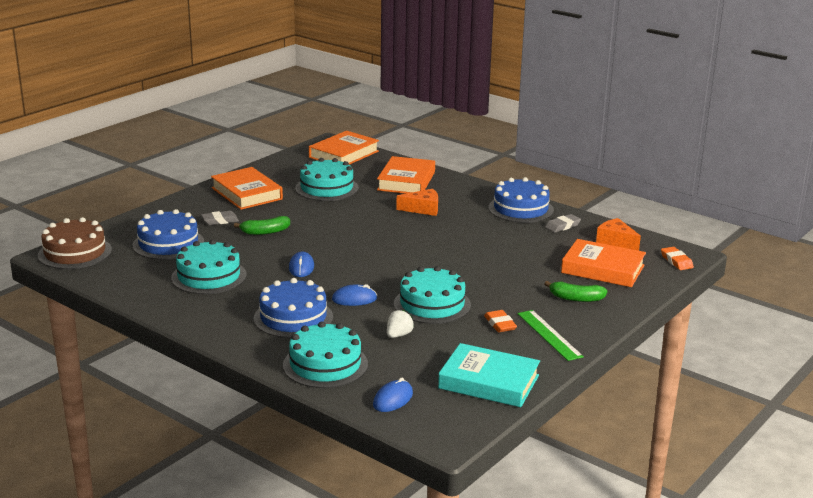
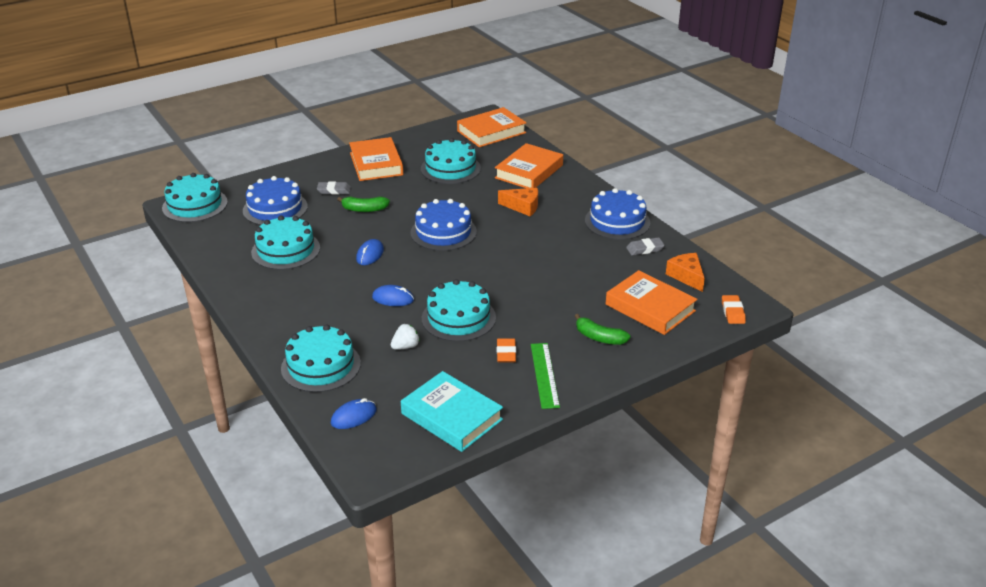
camera: 20 degrees right, 10 degrees up
(75, 252) = (195, 205): brown cake -> turquoise cake
(293, 317) = (327, 308): blue cake -> blue cake (443, 232)

